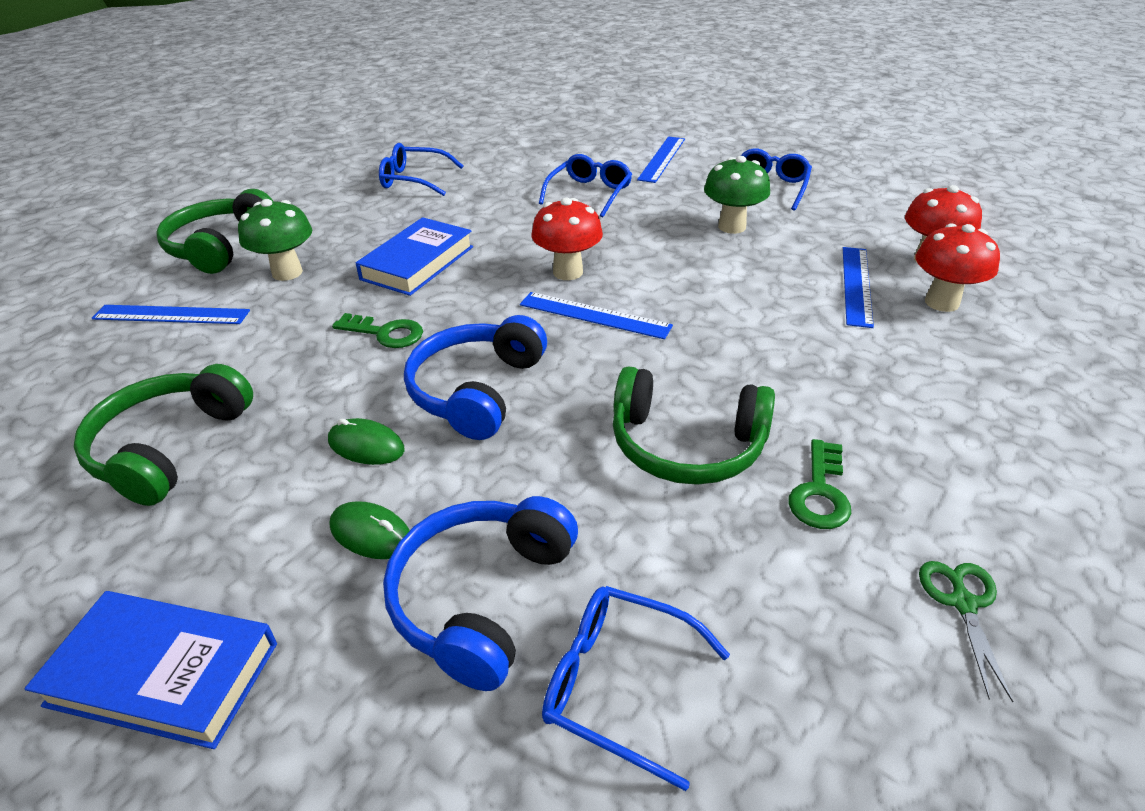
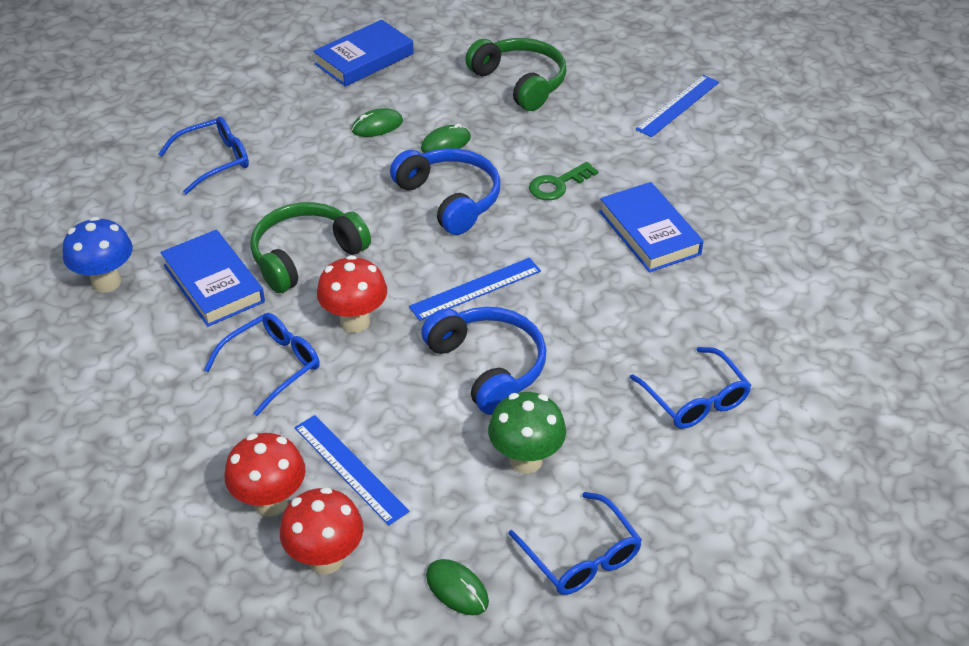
camera: 125 degrees right, 5 degrees up
(220, 246) = (777, 145): green headphones -> none
(287, 272) = (696, 166): green mushroom -> none
(414, 180) = (837, 291): blue glasses -> blue glasses (272, 366)
(481, 597) = (300, 143): blue headphones -> blue headphones (488, 366)
(568, 272) = (552, 306): red mushroom -> red mushroom (355, 322)
(661, 159) = (740, 515): blue ruler -> none
(820, 492) = (214, 283): green key -> blue book
(857, 212) = (457, 589): none -> green mouse
(963, 603) = (106, 282): green scissors -> blue mushroom

